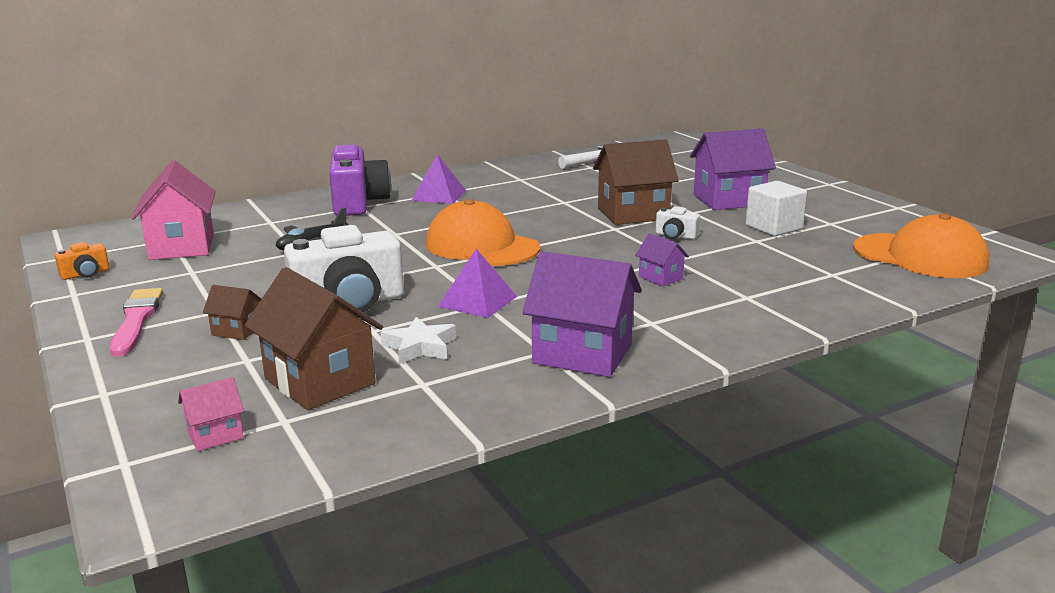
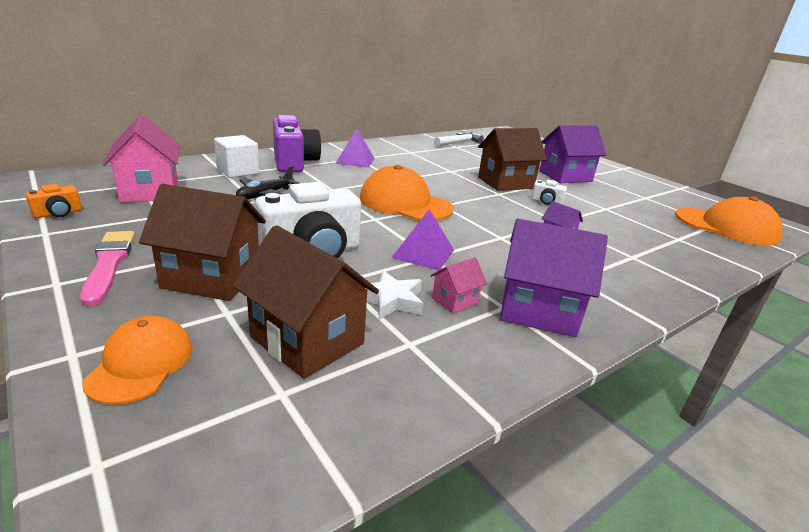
camera: 10 degrees left, 5 degrees up
(163, 399) = (141, 363): none -> orange cap
(215, 435) = (207, 416): pink house -> pink house (455, 301)
(237, 330) = (212, 278): brown house -> brown house, size x2.06
(773, 227) = (610, 199): white cube -> white cube (238, 171)

